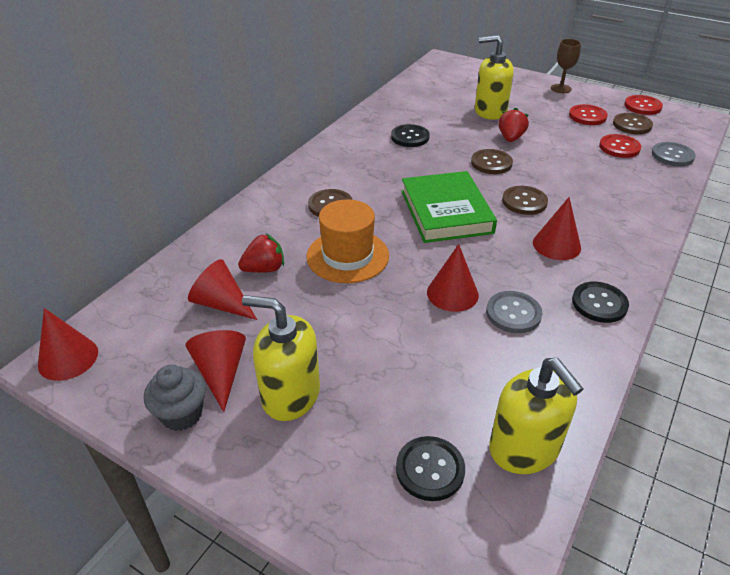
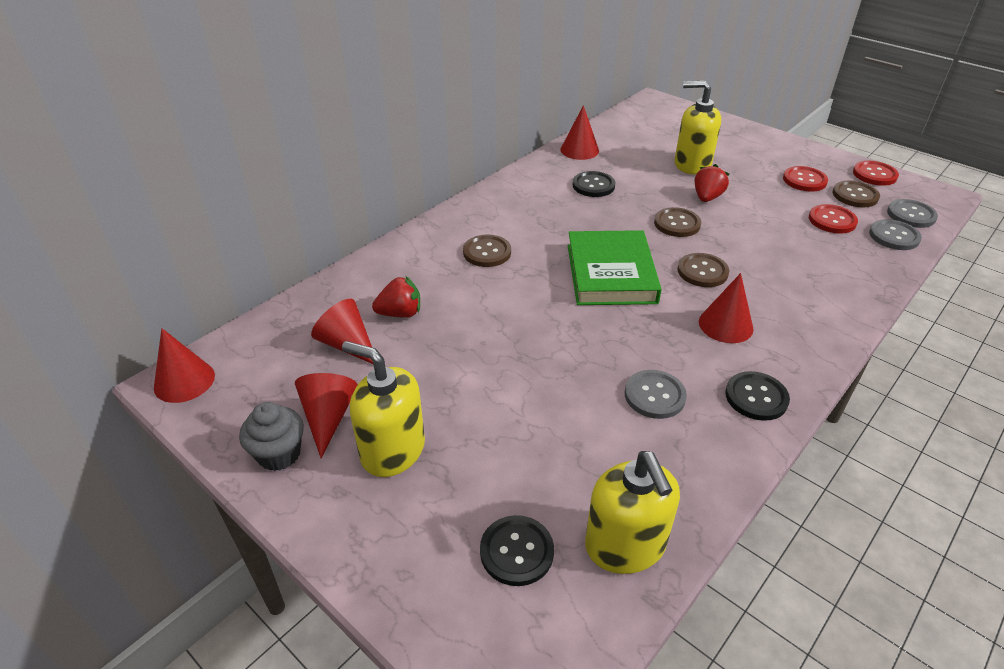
camera: 10 degrees right, 0 degrees up
(347, 256) = (491, 310): orange hat -> none
(452, 293) = (593, 365): red cone -> red cone (579, 150)
(561, 88) = (782, 145): brown goblet -> none
(681, 136) = (911, 215): none -> grey button

